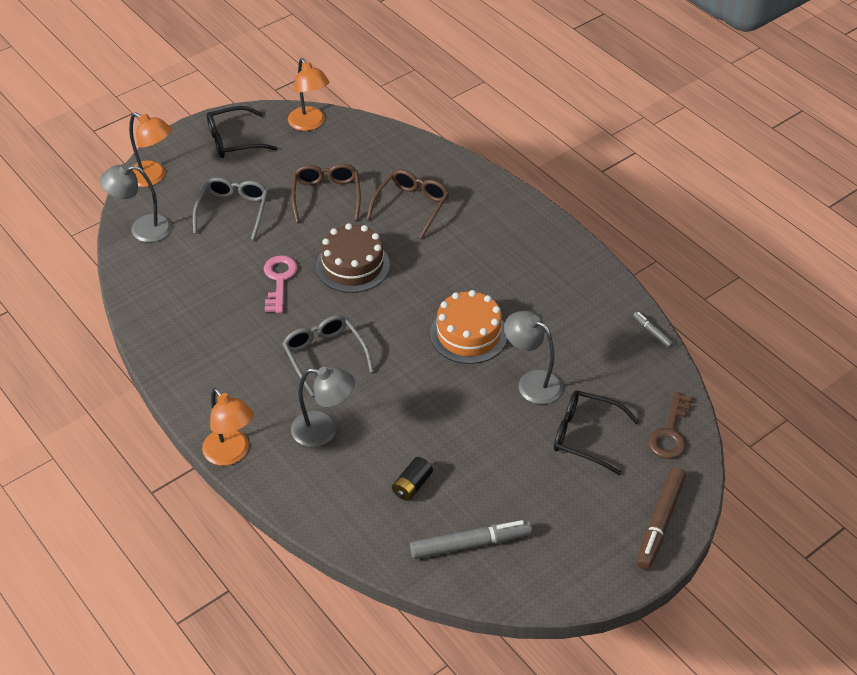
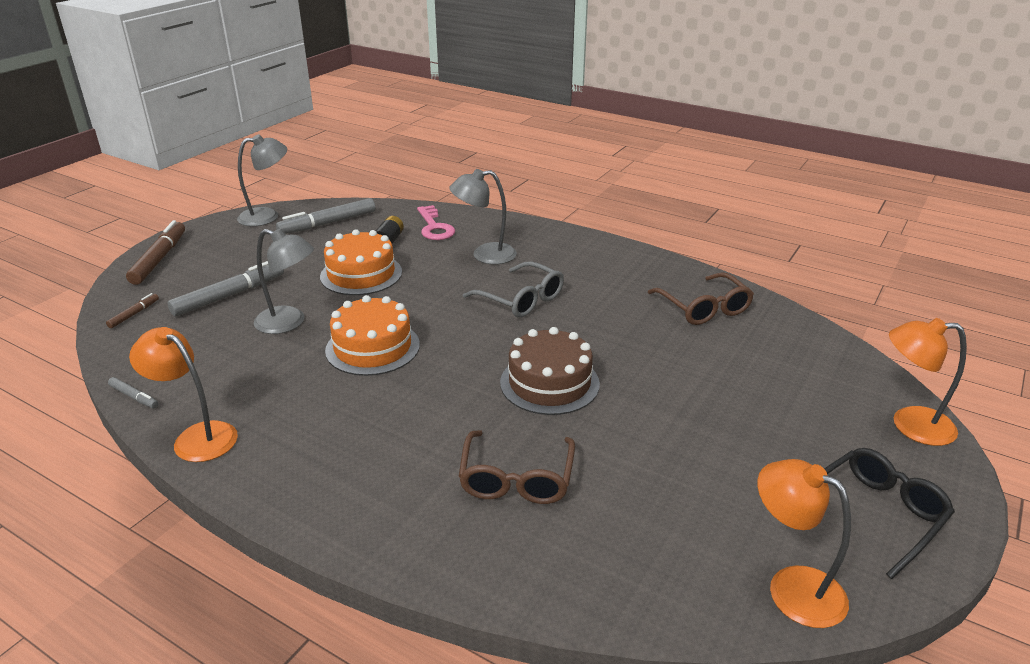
camera: 160 degrees right, 15 degrees down
(142, 229) = (837, 363): grey lamp -> grey lamp (267, 216)
(231, 454) = (553, 230): orange lamp -> orange lamp (196, 437)
(233, 211) = (756, 409): grey glasses -> none
(279, 280) = (624, 349): pink key -> pink key (434, 227)
(326, 196) = (652, 461): brown glasses -> brown glasses (704, 308)
(455, 434) = (361, 274): none -> orange cake
(585, 436) = (228, 296): black glasses -> grey marker
(670, 432) = (134, 314): brown key -> brown marker

